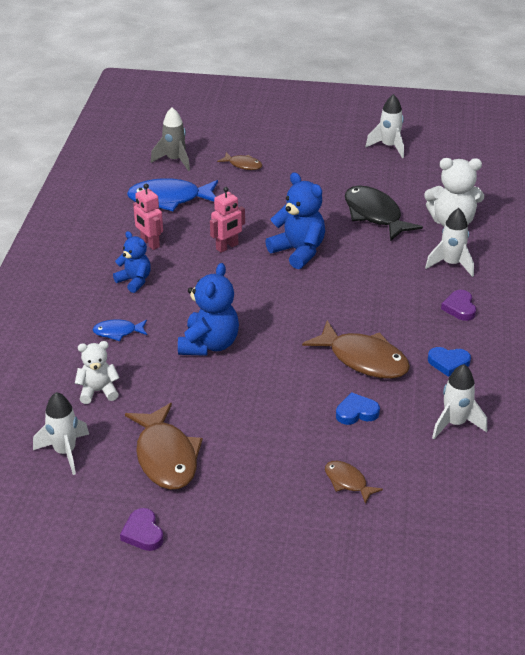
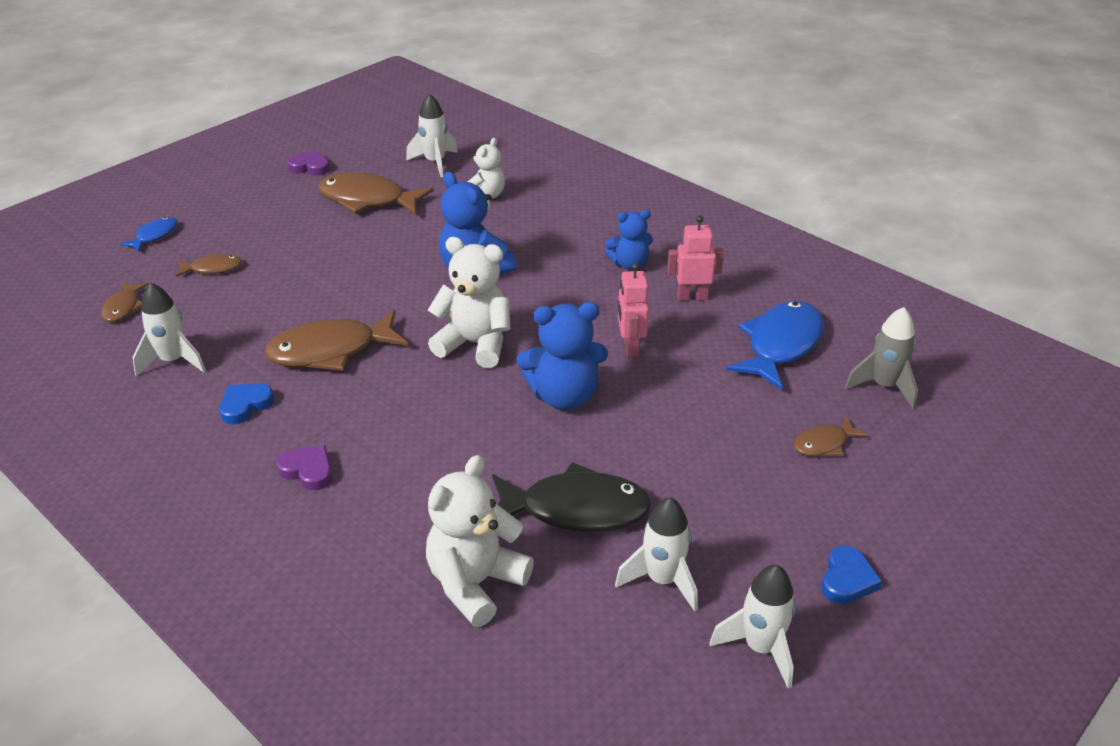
camera: 125 degrees right, 0 degrees up
(118, 332) = (555, 229): blue fish -> blue fish (154, 236)
(289, 304) = (475, 344): none -> white teddy bear
(356, 412) = (273, 310): blue heart -> blue heart (847, 579)
(441, 495) = (123, 307): none -> brown fish
(451, 264) = (390, 518): white rocket -> white rocket (662, 580)

